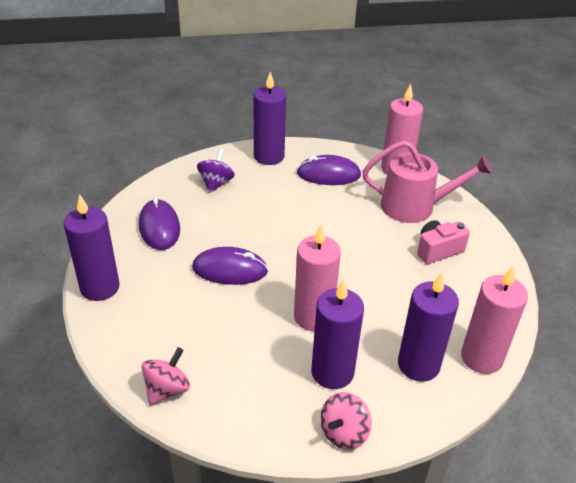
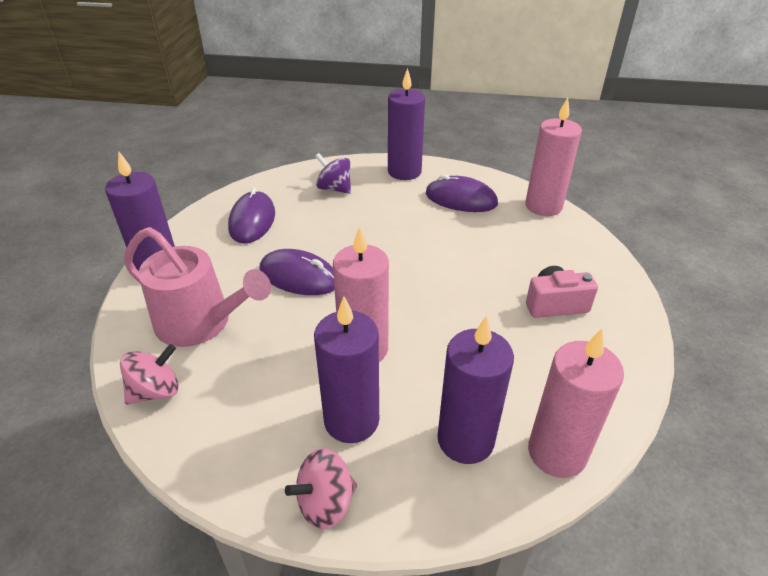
camera: 20 degrees right, 0 degrees up
(216, 183) = (334, 188): purple spinning top -> purple spinning top turned 90 degrees counterclockwise
(414, 207) = (547, 250): pink watering can -> pink watering can (200, 323)

